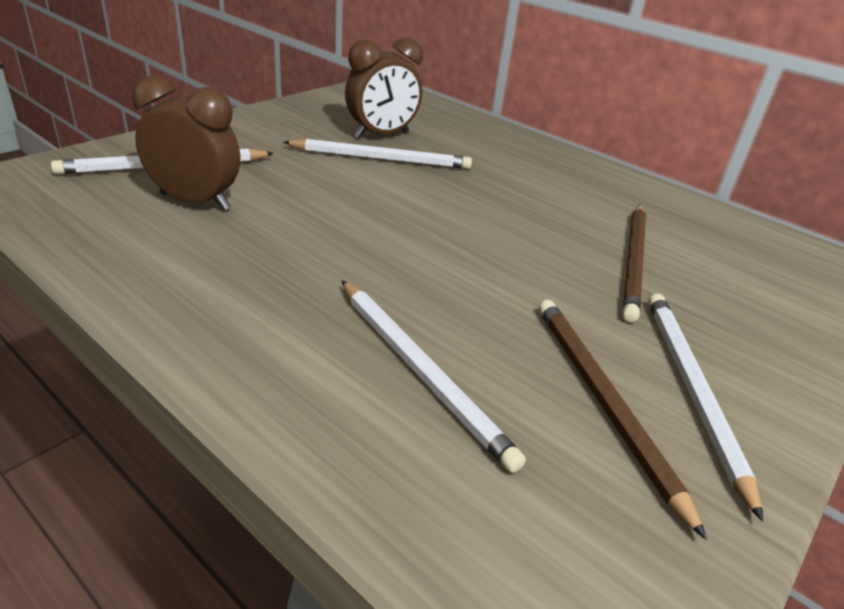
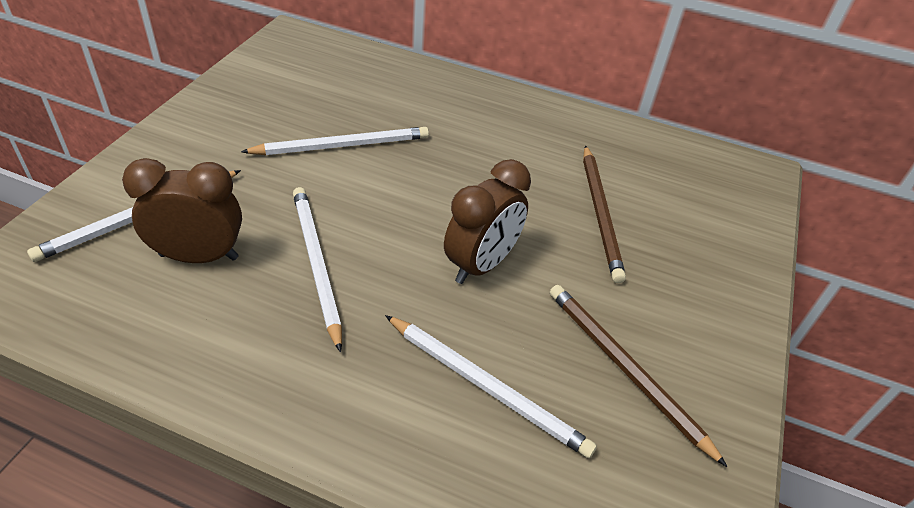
camera: 20 degrees left, 10 degrees up
(381, 135) = (326, 111): brown clock -> brown clock (481, 264)
(691, 390) = (680, 336): white pencil -> white pencil (316, 264)

